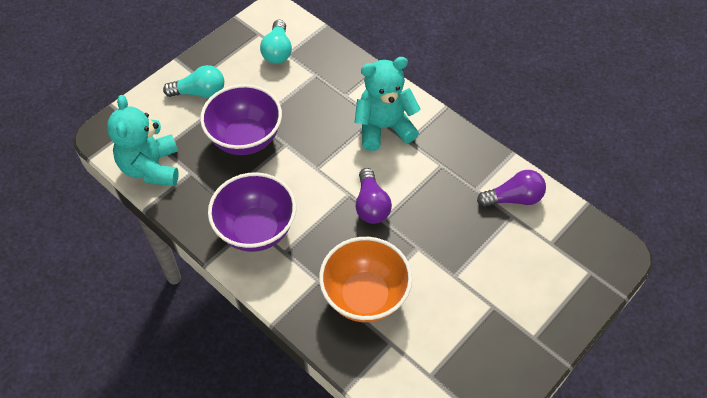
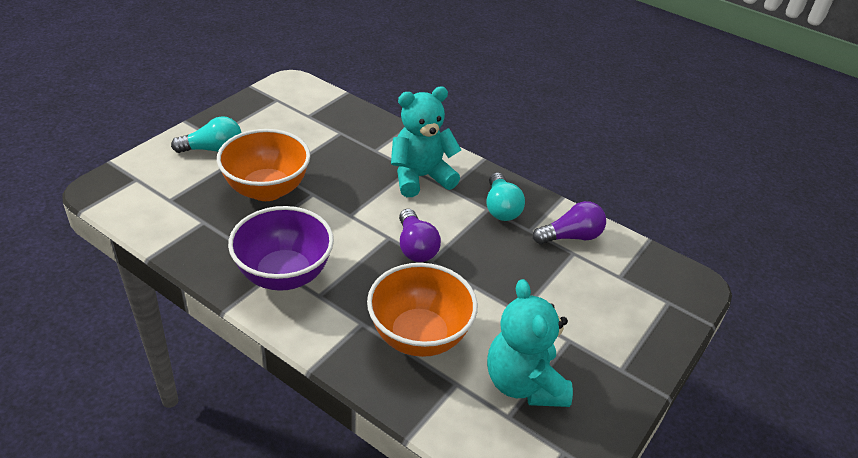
camera: 10 degrees left, 15 degrees down
(151, 168) = (156, 218): turquoise teddy bear -> turquoise teddy bear (524, 383)
(245, 139) = (267, 189): purple bowl -> orange bowl
(277, 51) = (298, 114): turquoise light bulb -> turquoise light bulb (501, 208)

